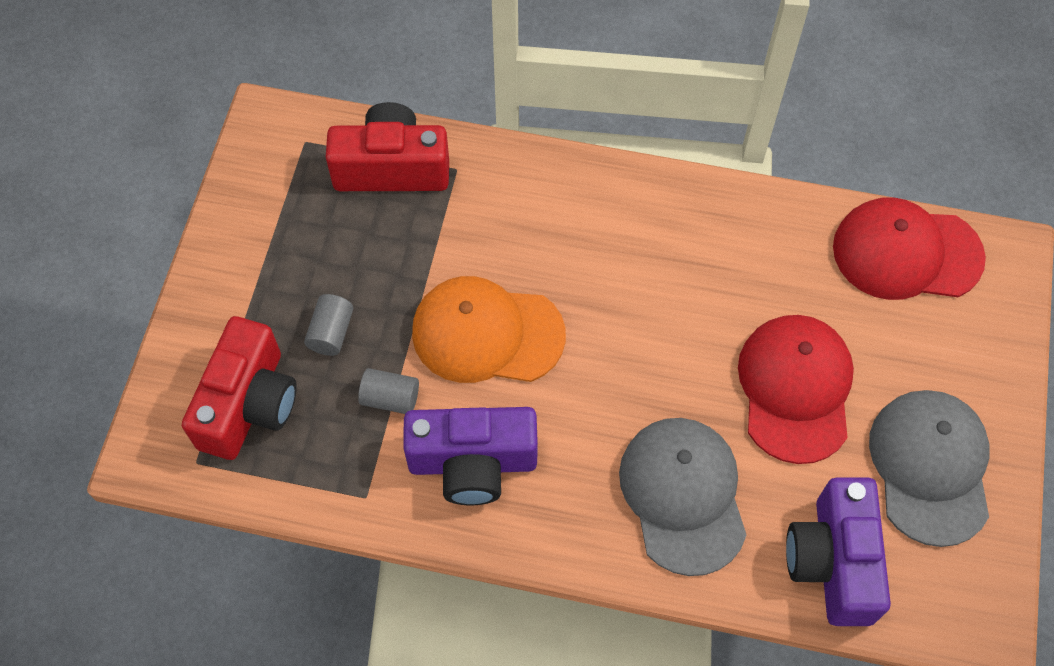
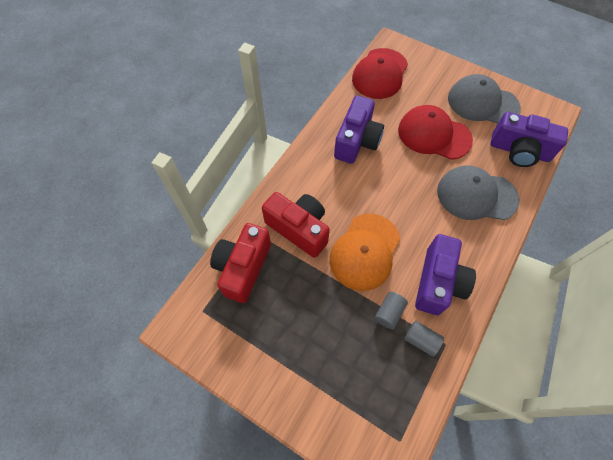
camera: 70 degrees left, 0 degrees up
(249, 404) = (370, 396): red camera -> red camera (299, 229)
(331, 332) = (337, 333): grey cylinder -> grey cylinder (421, 340)
(714, 258) = (357, 141): none -> purple camera

